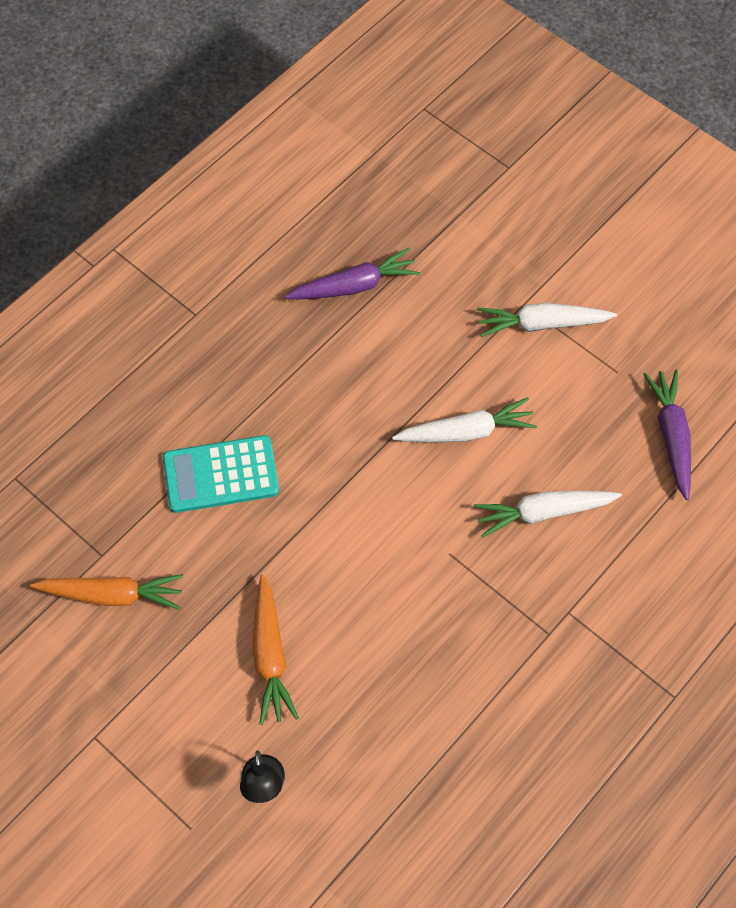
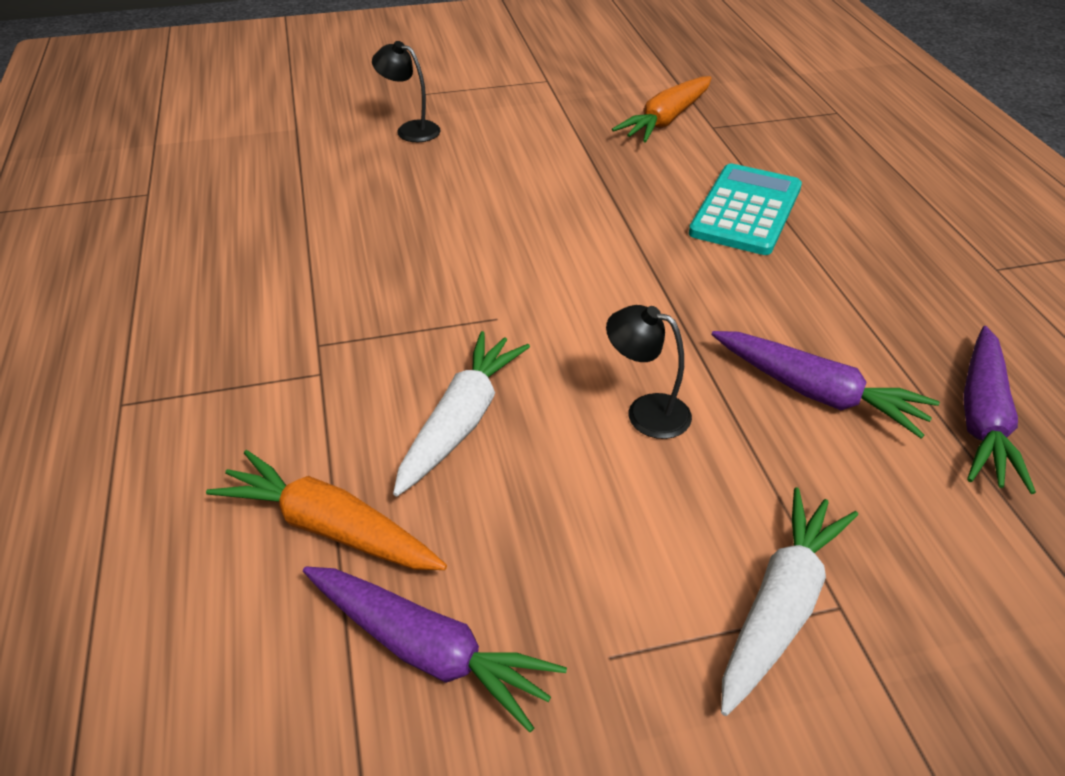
camera: 125 degrees right, 20 degrees down
(270, 656) = (517, 170): orange carrot -> orange carrot (329, 528)
(389, 362) = (817, 393): none -> purple carrot
(466, 432) = (646, 411): white carrot -> black lamp

